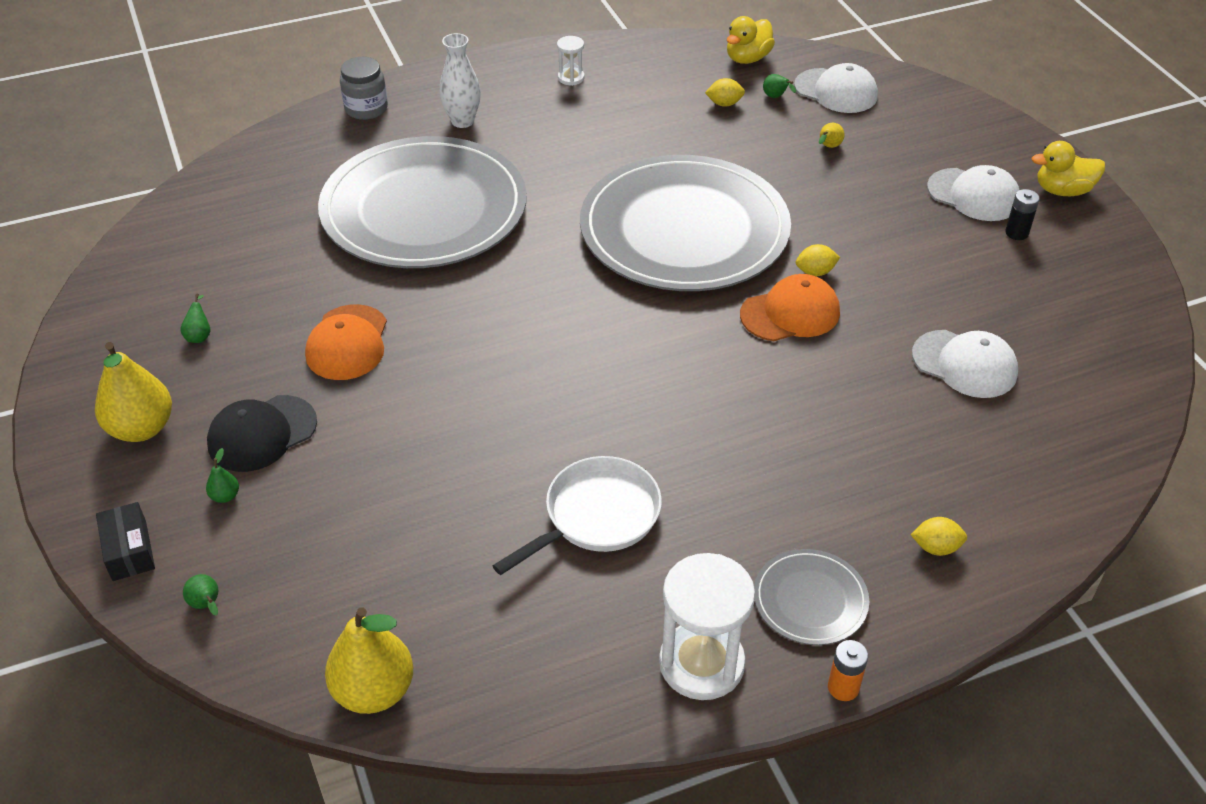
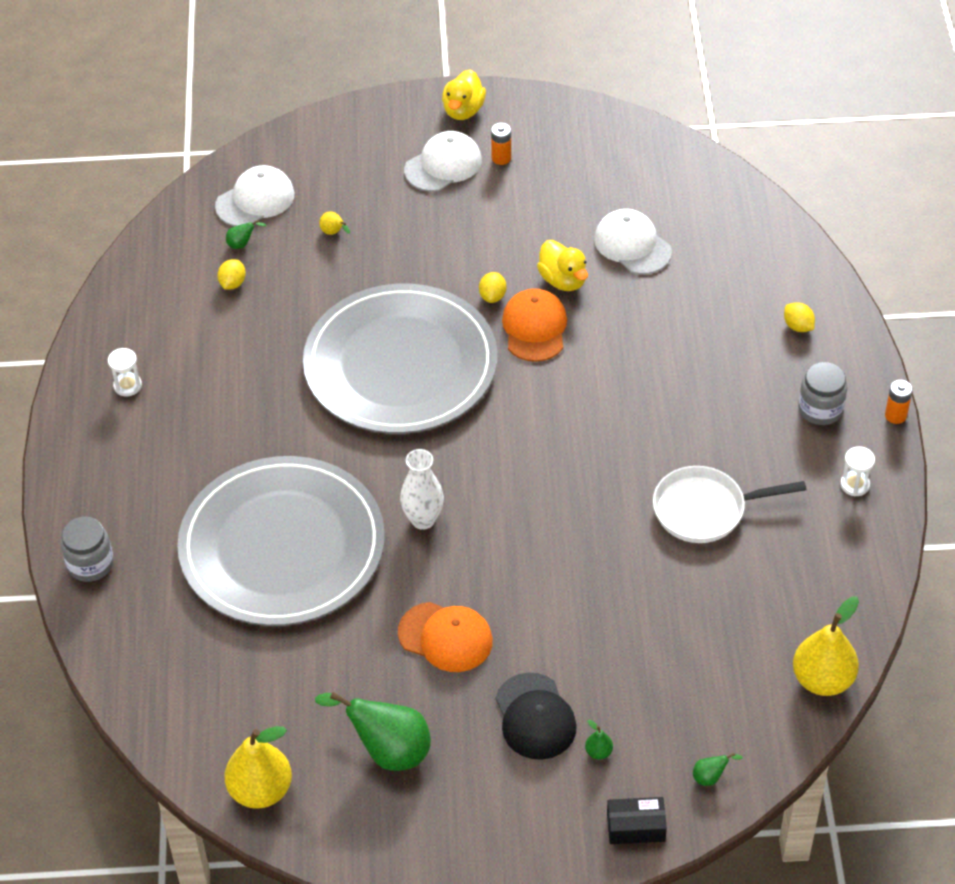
camera: 70 degrees left, 5 degrees up
(141, 428) = (494, 807): yellow pear -> yellow pear (261, 790)
(199, 335) = (388, 750): green pear -> green pear, size x2.37
(462, 121) = (155, 488): white vase -> white vase (423, 519)
(596, 516) = (705, 509): white pan -> white pan turned 75 degrees counterclockwise
(701, 663) = (855, 484): white hourglass -> white hourglass, size x0.48
(747, 58) = (169, 244): yellow duck -> yellow duck (563, 280)
(810, 600) = (820, 409): grey plate -> grey jar
(936, 547) = (798, 326): yellow lemon -> yellow lemon turned 60 degrees counterclockwise
(964, 364) = (632, 245): white cap -> white cap turned 90 degrees counterclockwise
(1016, 233) = (501, 158): black battery -> orange battery

